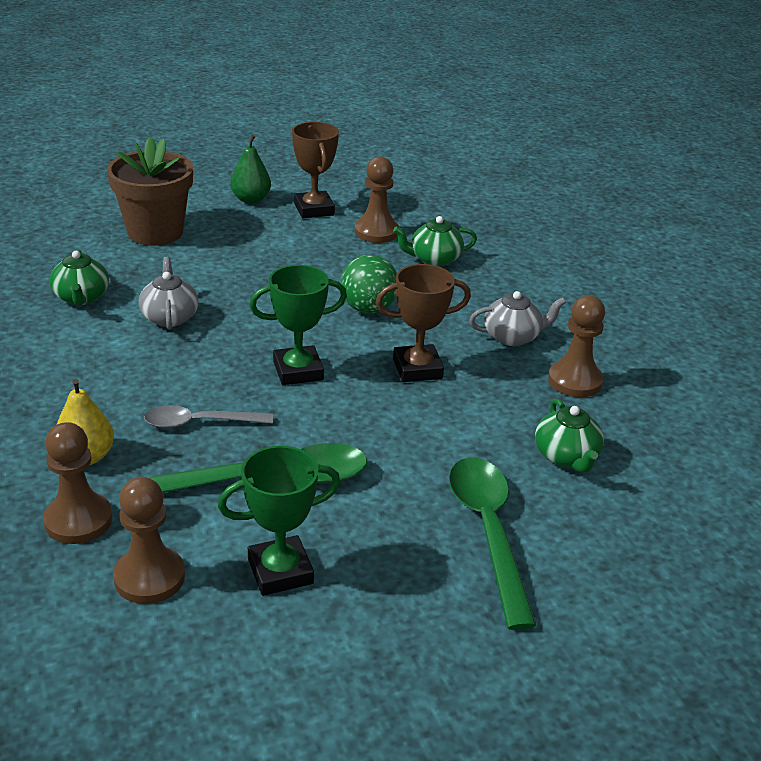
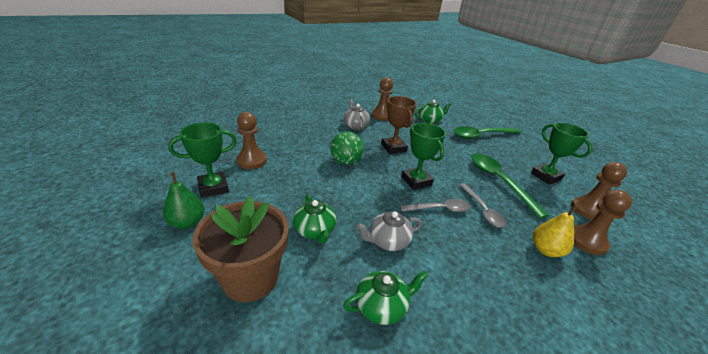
camera: 100 degrees left, 0 degrees up
(217, 376) = (439, 209): none -> grey spoon
(314, 209) = (213, 187): brown trophy -> green trophy
(434, 259) = (285, 142): green teapot -> green teapot (315, 230)

